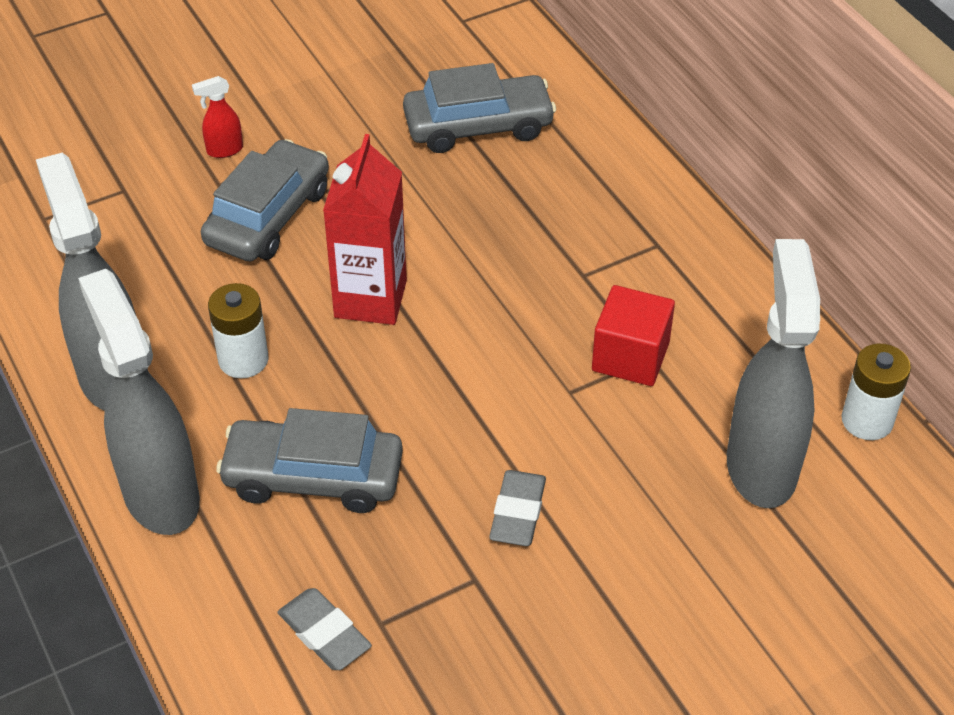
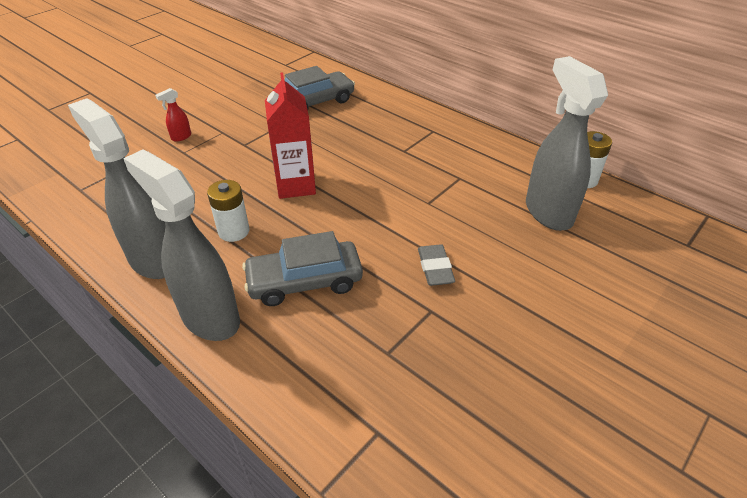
camera: 20 degrees left, 5 degrees down
(268, 216) = (219, 161): grey car -> none
(324, 633) = (355, 370): grey eraser -> none
(630, 356) = (450, 180): red cube -> none

